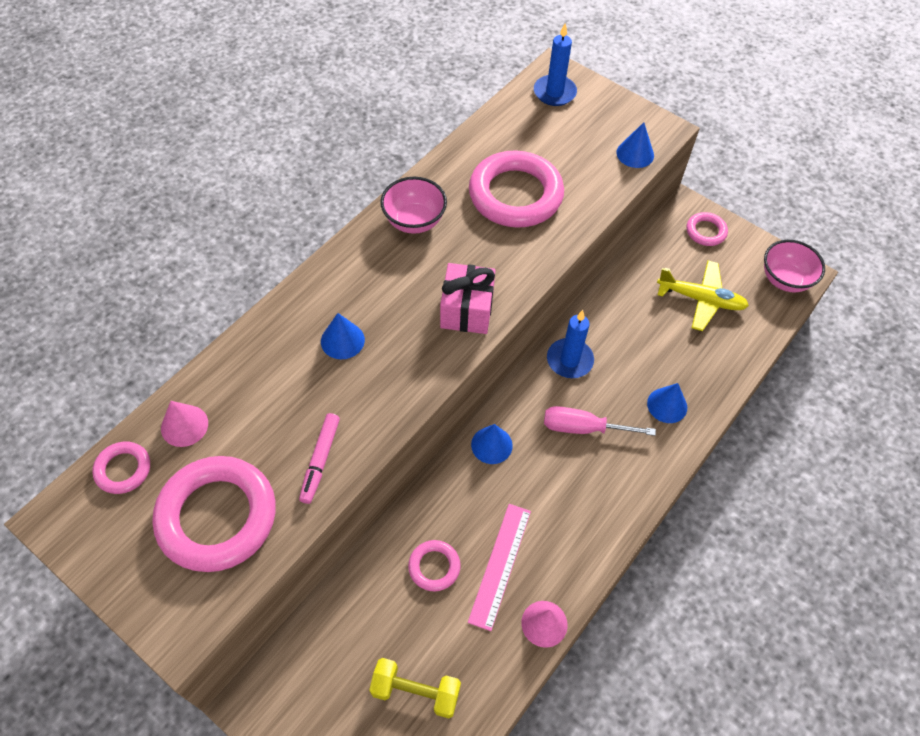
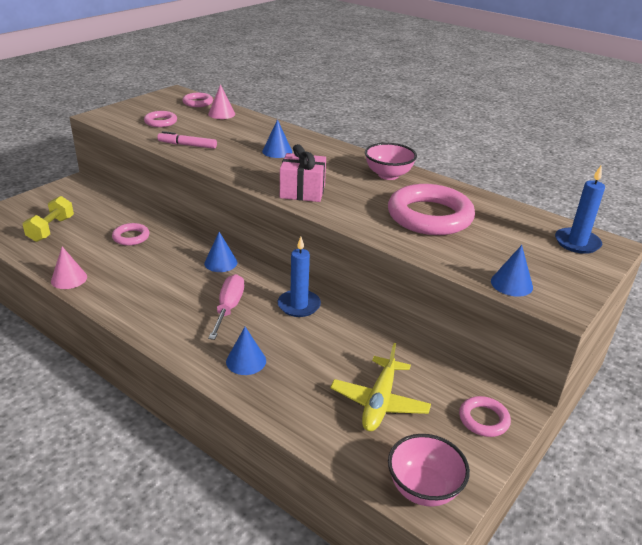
camera: 90 degrees right, 25 degrees down
(217, 517) = (160, 122): pink ring -> pink ring, size x0.48
(500, 565) = (121, 262): pink ruler -> none

